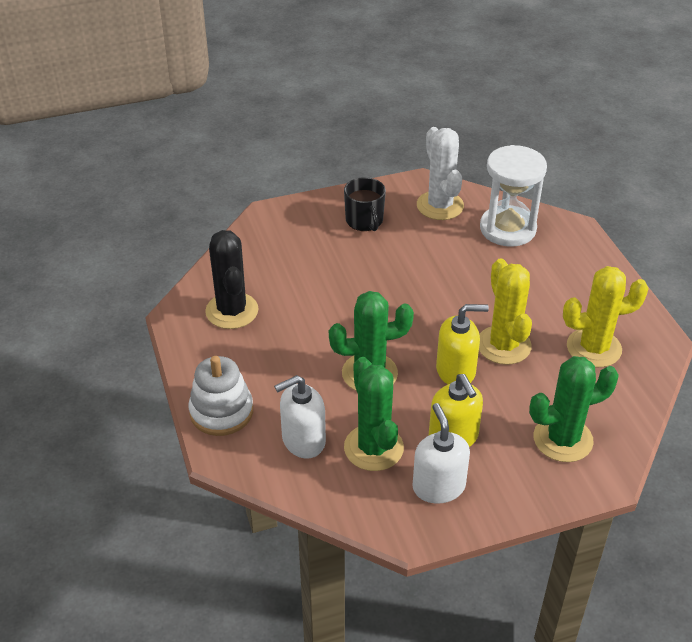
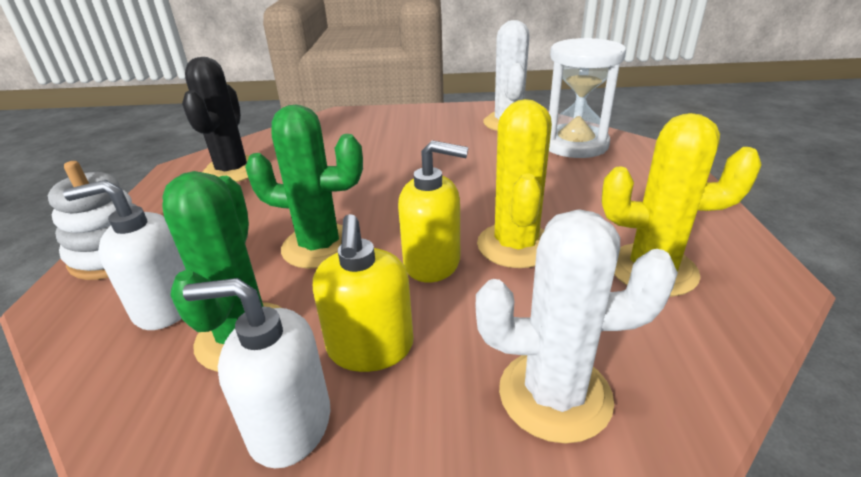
camera: 20 degrees right, 10 degrees down
(364, 221) = (424, 125): black mug -> none
(438, 486) = (289, 425): white soap dispenser -> white soap dispenser turned 90 degrees counterclockwise
(563, 439) = (554, 395): green cactus -> white cactus

